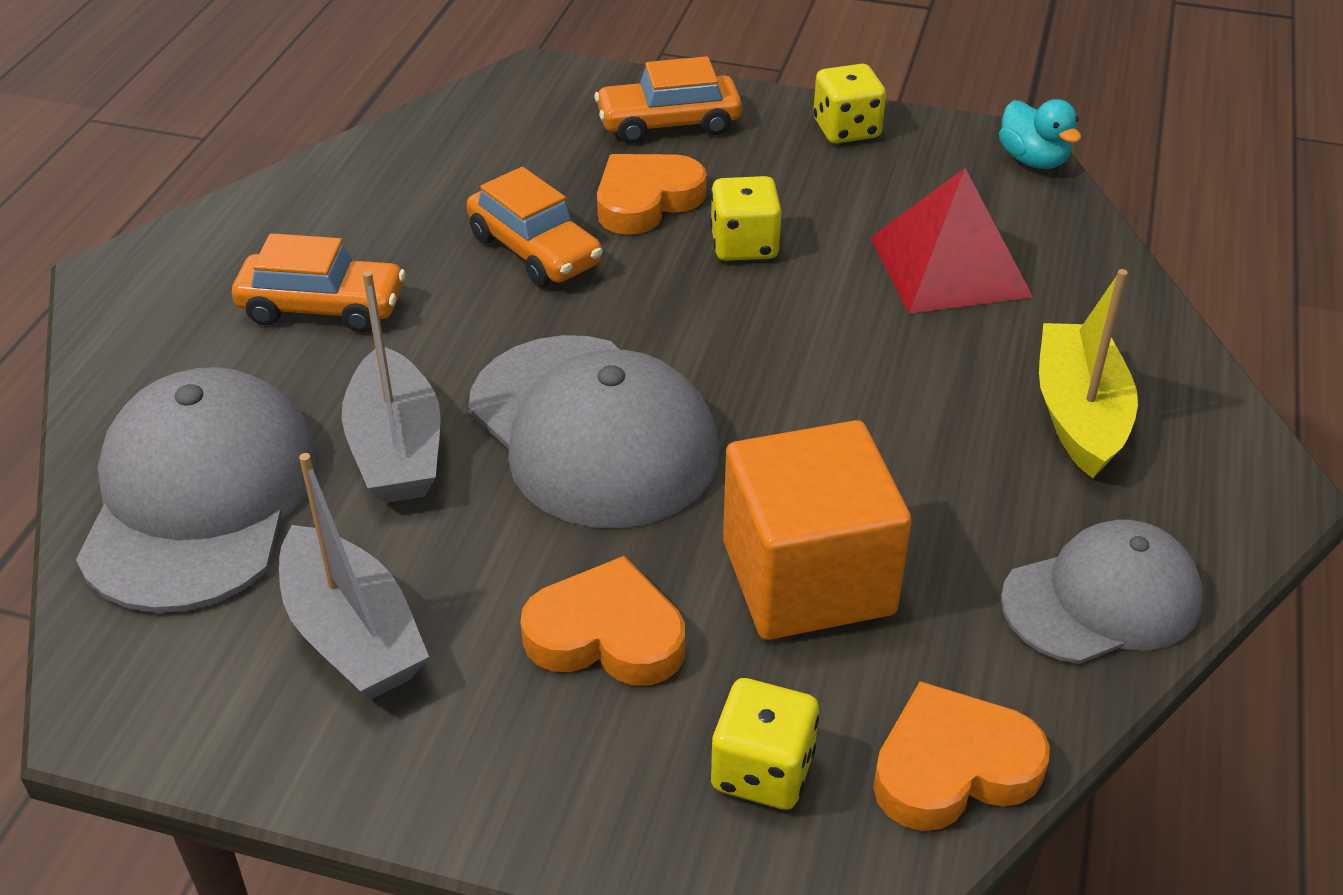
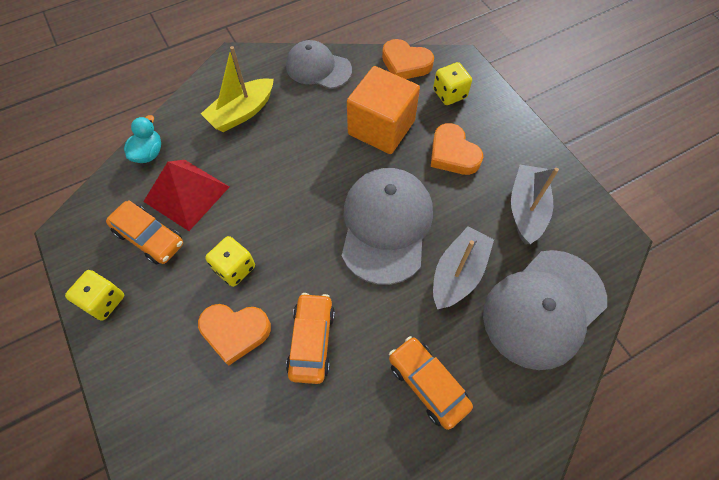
camera: 135 degrees left, 20 degrees up
(668, 124) = (160, 382): orange car -> orange car (149, 237)
(1033, 160) = (77, 216): turquoise duck -> turquoise duck (148, 153)

